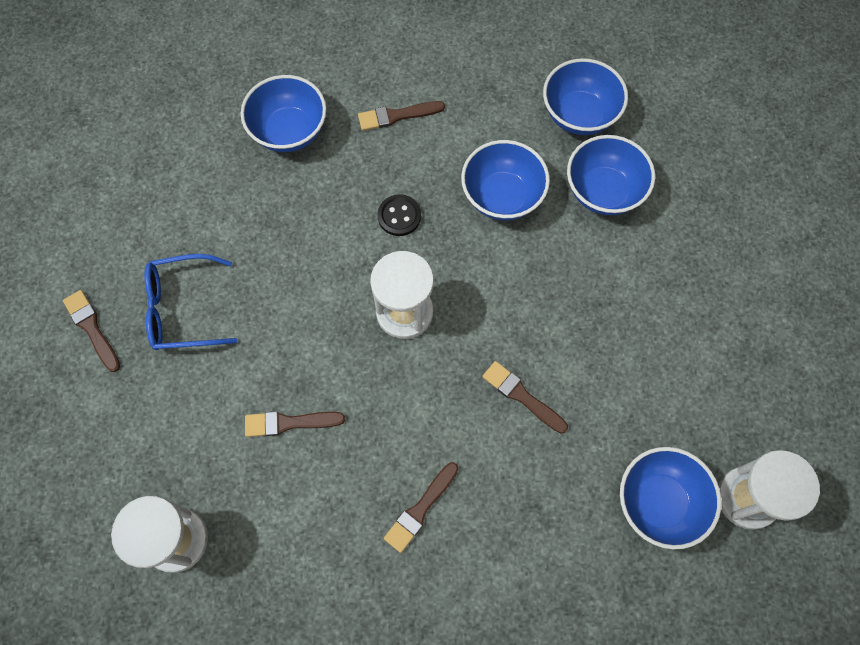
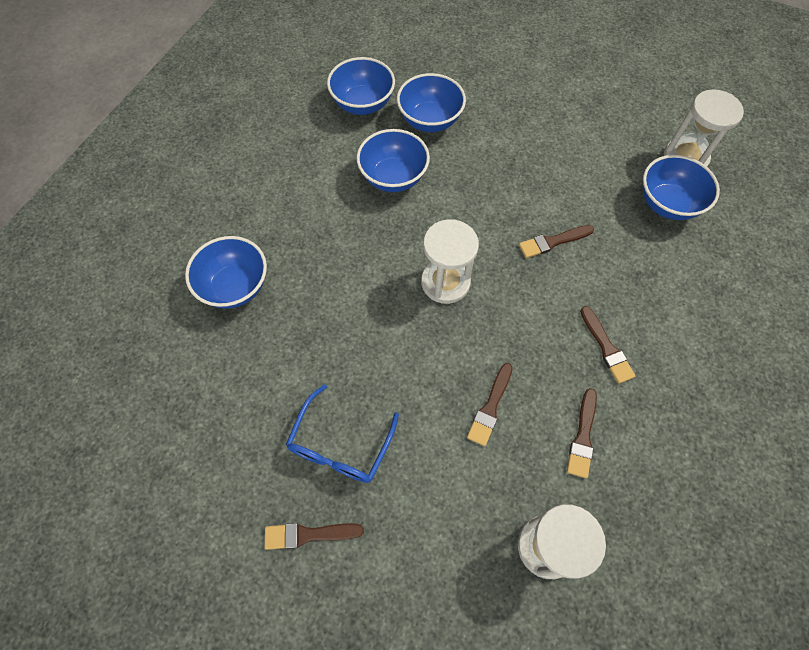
camera: 60 degrees left, 5 degrees down
(397, 116) = (279, 208): brown brush -> brown brush (582, 436)
(399, 216) = (364, 247): black button -> none

